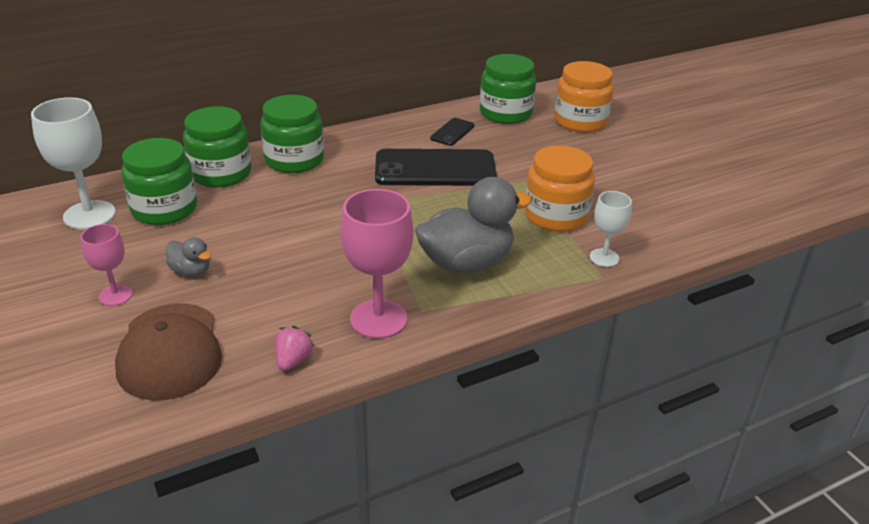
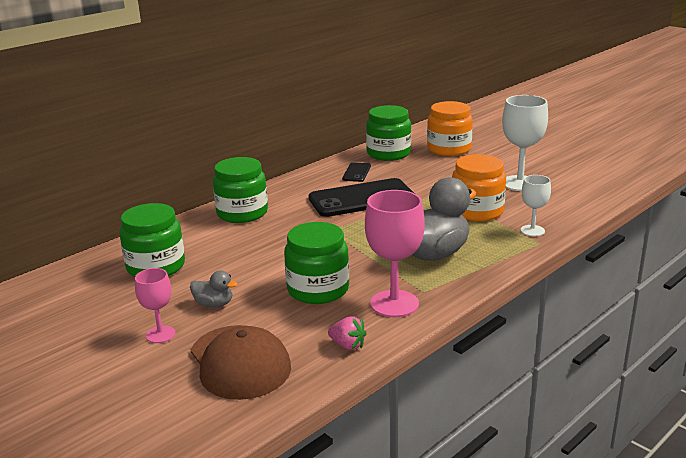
camera: 15 degrees left, 10 degrees down
(89, 215) = (91, 284): white goblet -> white goblet (520, 183)
(221, 173) = (186, 233): green jar -> green jar (318, 289)
(293, 360) = (347, 345): pink strawberry -> pink strawberry turned 120 degrees clockwise

